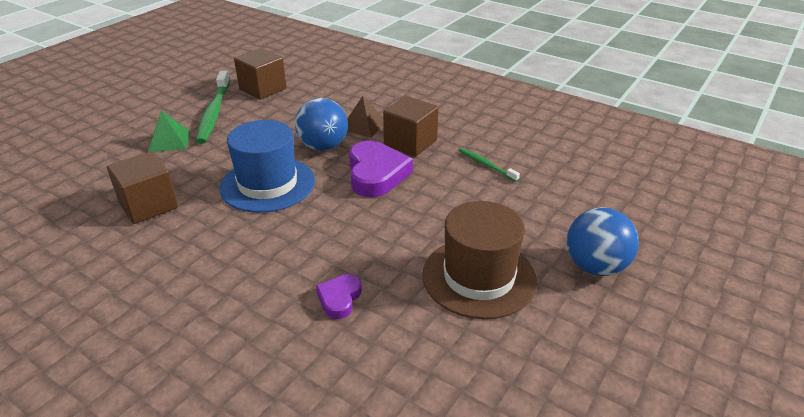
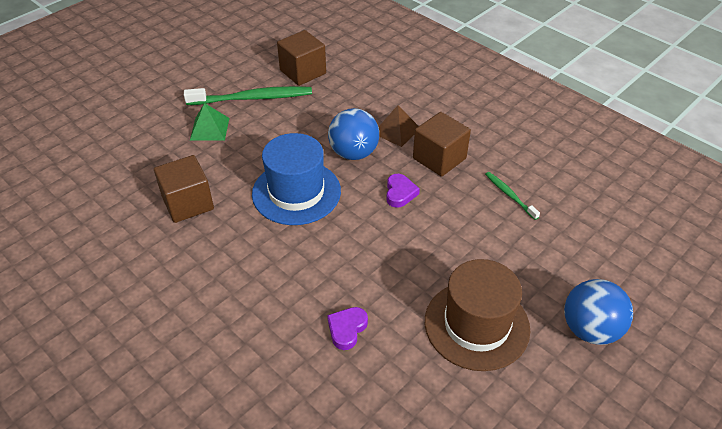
camera: 10 degrees right, 10 degrees up
(214, 113) = (253, 98): green toothbrush -> green toothbrush turned 105 degrees counterclockwise
(376, 174) = (400, 193): purple heart -> purple heart, size x0.53

